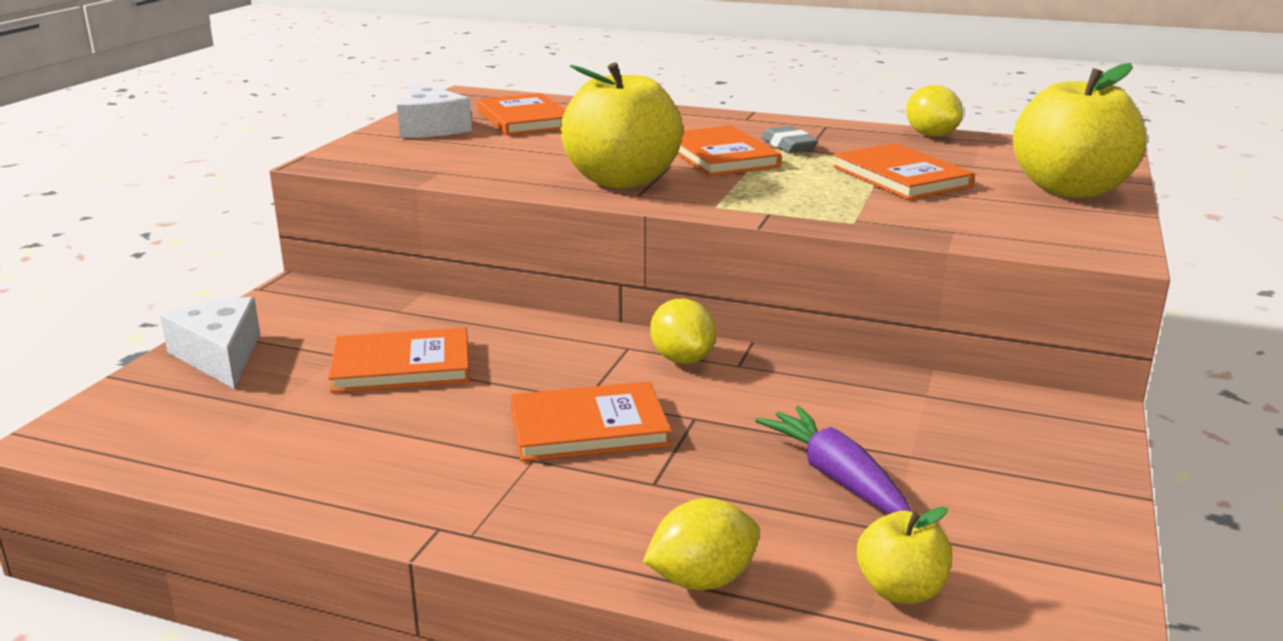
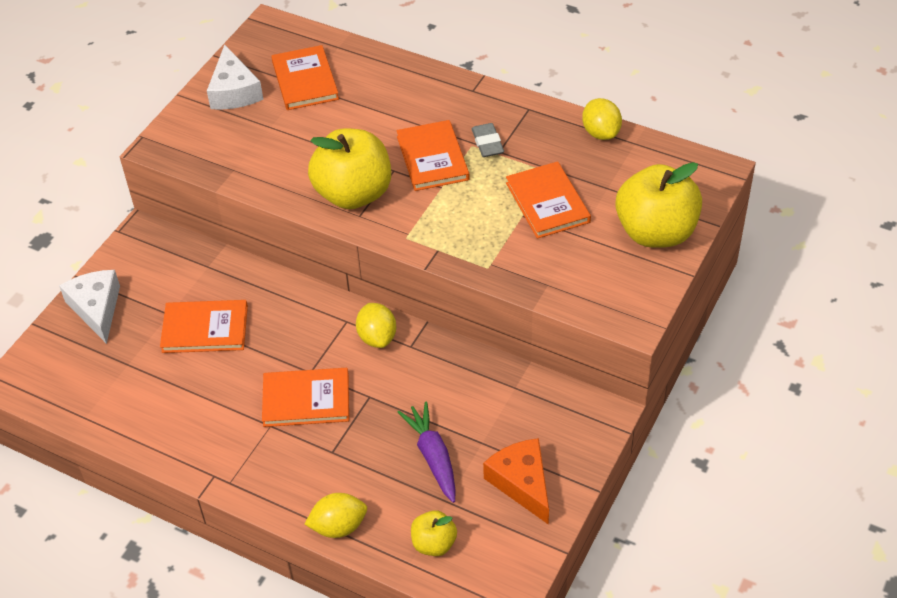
camera: 10 degrees right, 25 degrees up
(1011, 498) = (522, 483): none -> orange cheese

